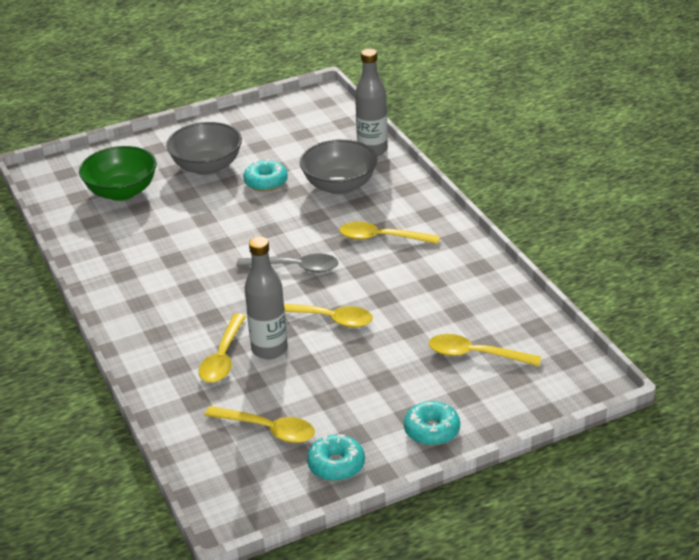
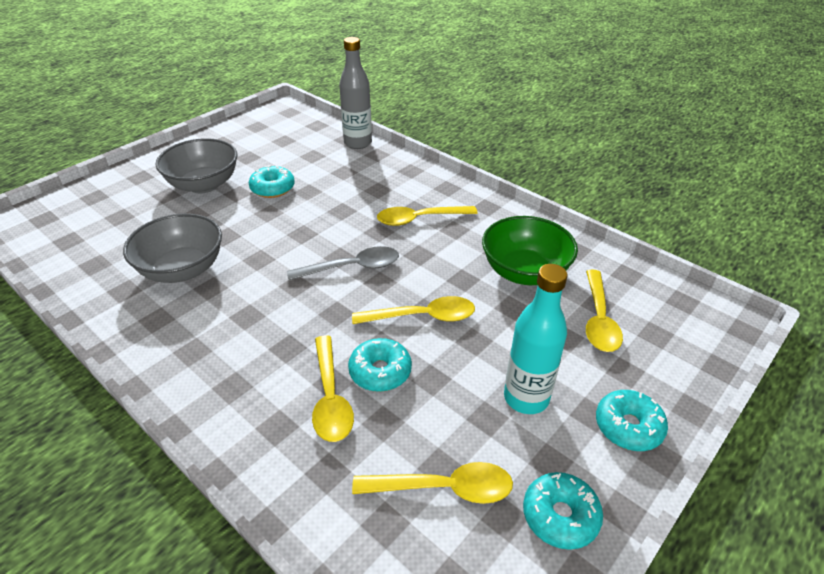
camera: 25 degrees left, 5 degrees up
(122, 192) = (119, 226): green bowl -> green bowl (524, 272)
(269, 349) = (380, 371): grey bottle -> turquoise donut
(340, 186) = (347, 178): grey bowl -> grey bowl (182, 269)
(368, 393) = (526, 398): none -> turquoise bottle
(476, 355) = (599, 319): yellow spoon -> yellow spoon turned 75 degrees counterclockwise

